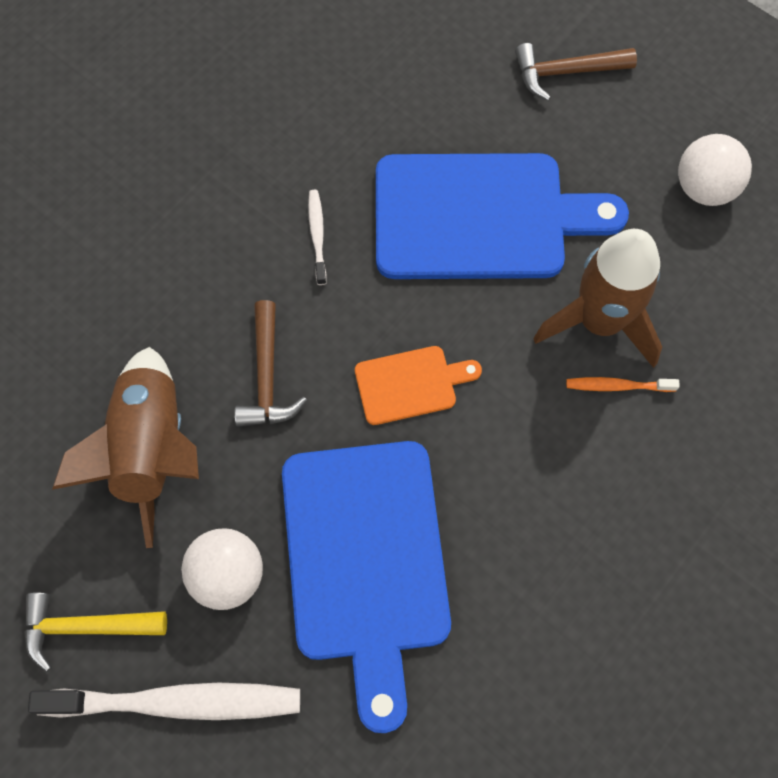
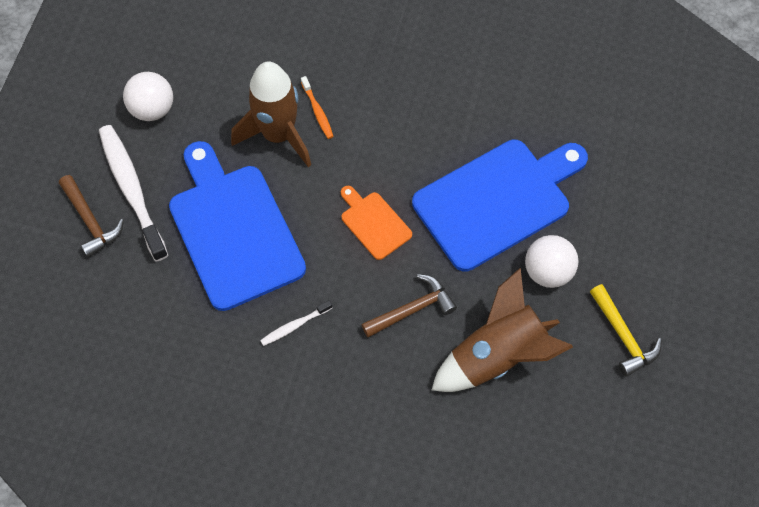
camera: 115 degrees left, 5 degrees down
(176, 702) = (632, 264): white toothbrush -> white toothbrush (132, 191)

